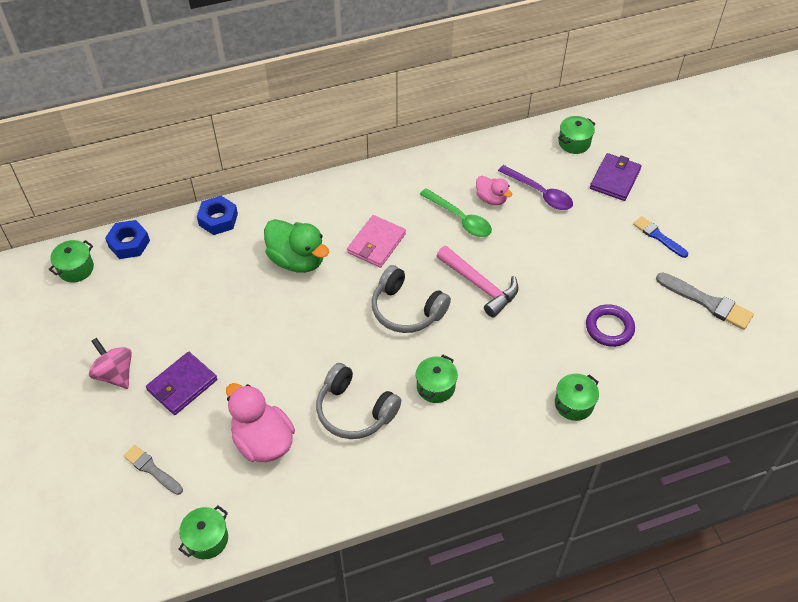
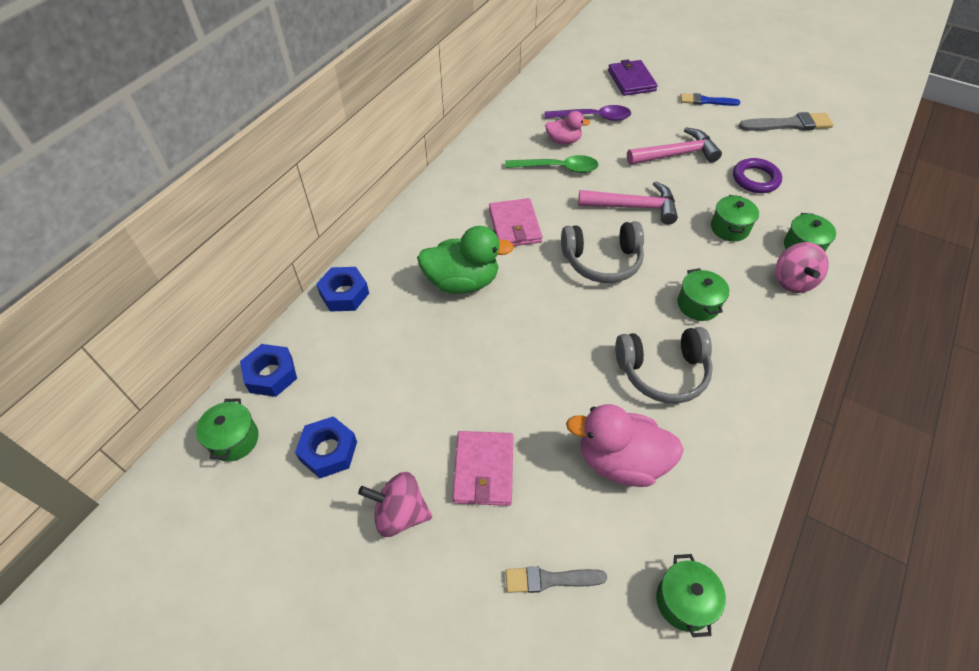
camera: 40 degrees left, 0 degrees up
(115, 311) = (328, 451): none -> blue nut
(182, 385) = (483, 470): purple wallet -> pink wallet
(529, 421) = (793, 281): none -> pink spinning top
(569, 266) = (676, 154): none -> pink hammer
(574, 143) = (574, 72): green pot -> green pot (729, 228)

